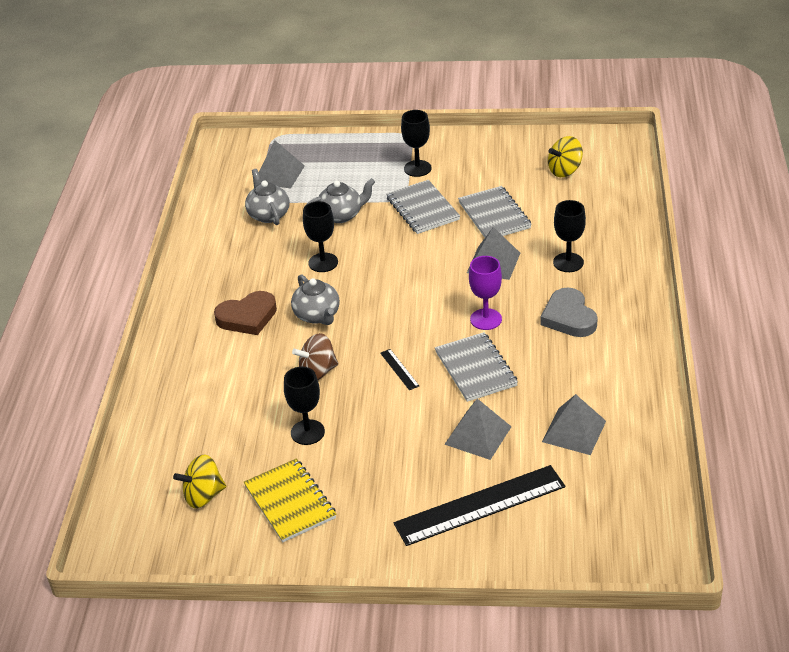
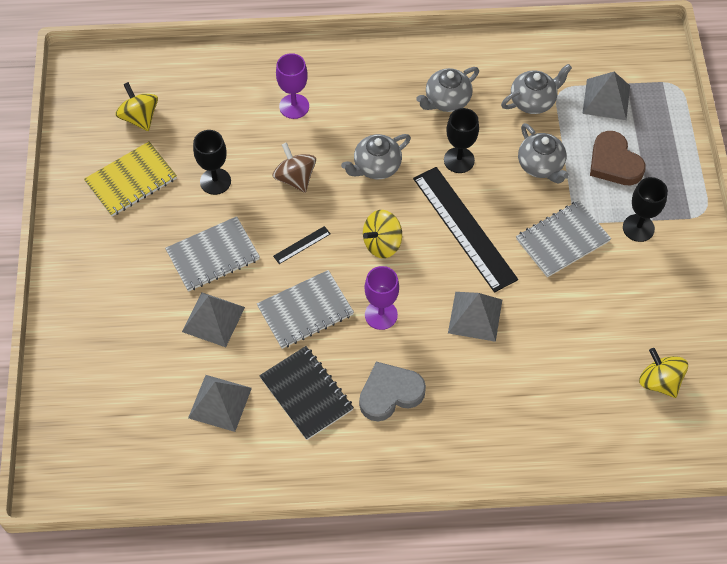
camera: 80 degrees right, 20 degrees up
(226, 370) = (294, 106): none -> purple goblet
(247, 317) = (370, 110): brown heart -> brown heart (614, 162)
(251, 266) = (447, 100): none -> grey teapot
(407, 315) = (382, 243): none -> yellow spinning top
(480, 505) = (124, 327): black ruler -> black ruler (464, 228)
(494, 215) = (560, 311): grey notebook -> grey notebook (213, 255)
(567, 370) = (306, 394): none -> black notebook
(568, 262) = (483, 390): black goblet -> none

